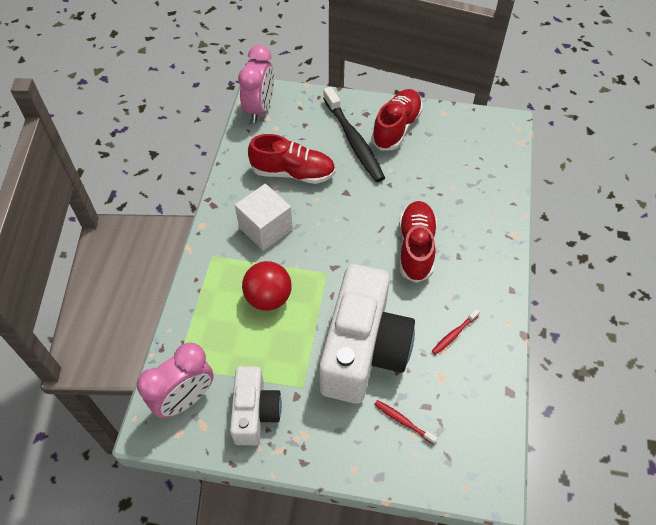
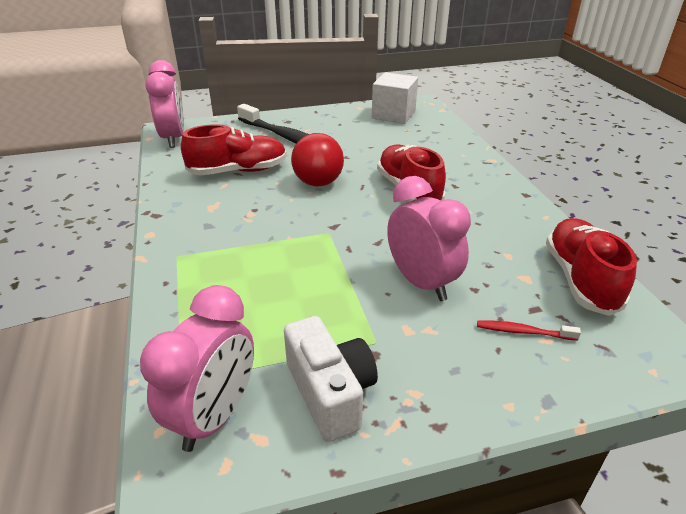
camera: 25 degrees left, 20 degrees down
(265, 228) = (233, 217): white cube -> white cube (393, 114)
(268, 298) = (273, 272): red ball -> red ball (318, 183)
(363, 350) = (421, 282): white camera -> pink clock
(396, 128) = (324, 123): red shoe -> red shoe (580, 279)
(454, 334) = (505, 240): red toothbrush -> none

